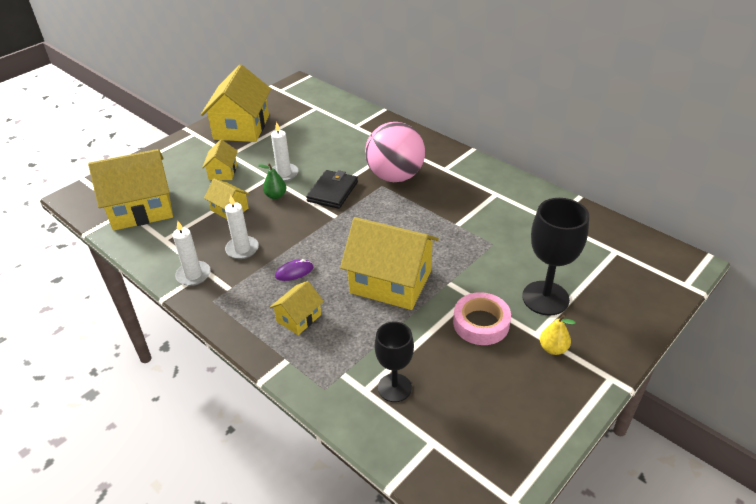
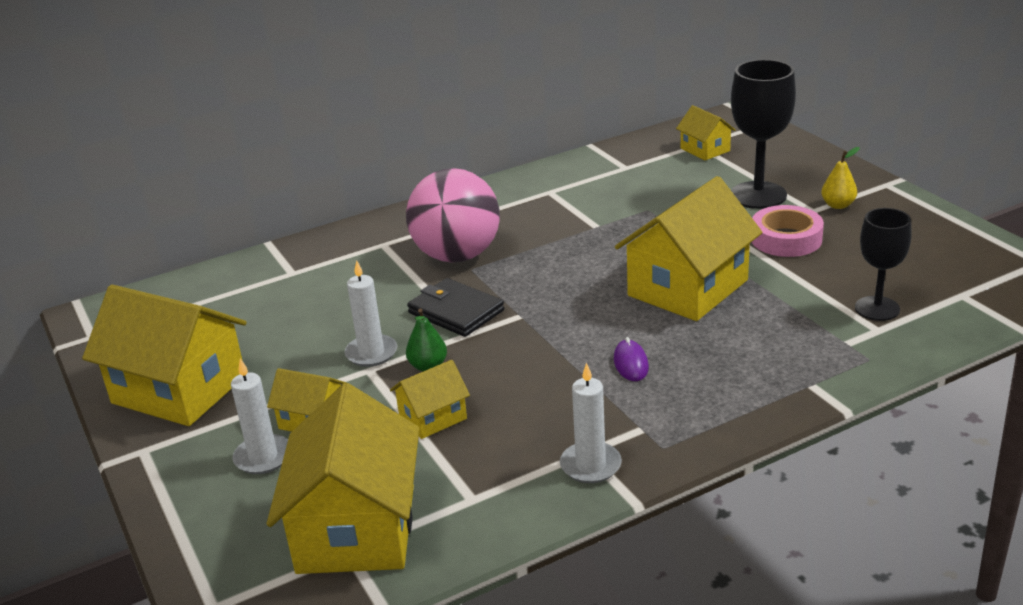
camera: 70 degrees left, 10 degrees down
(242, 249) = (550, 410): white candle -> white candle (263, 457)
(298, 318) = (732, 368): yellow house -> yellow house (705, 150)

